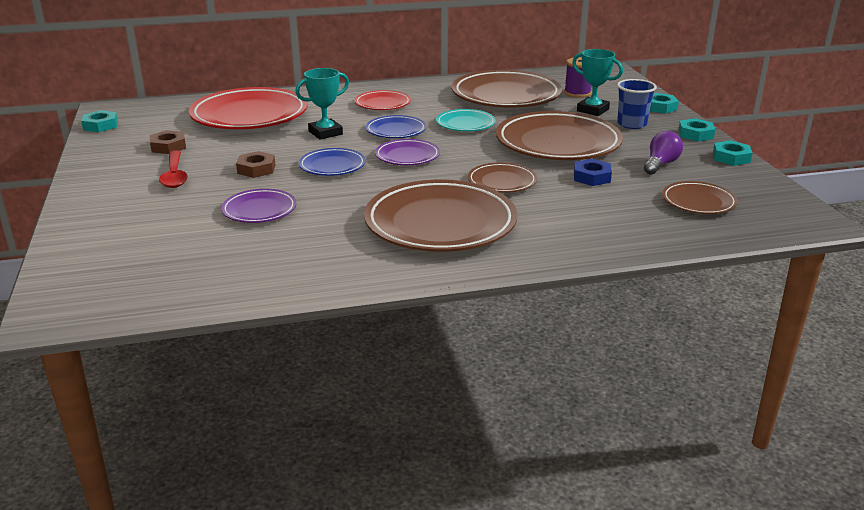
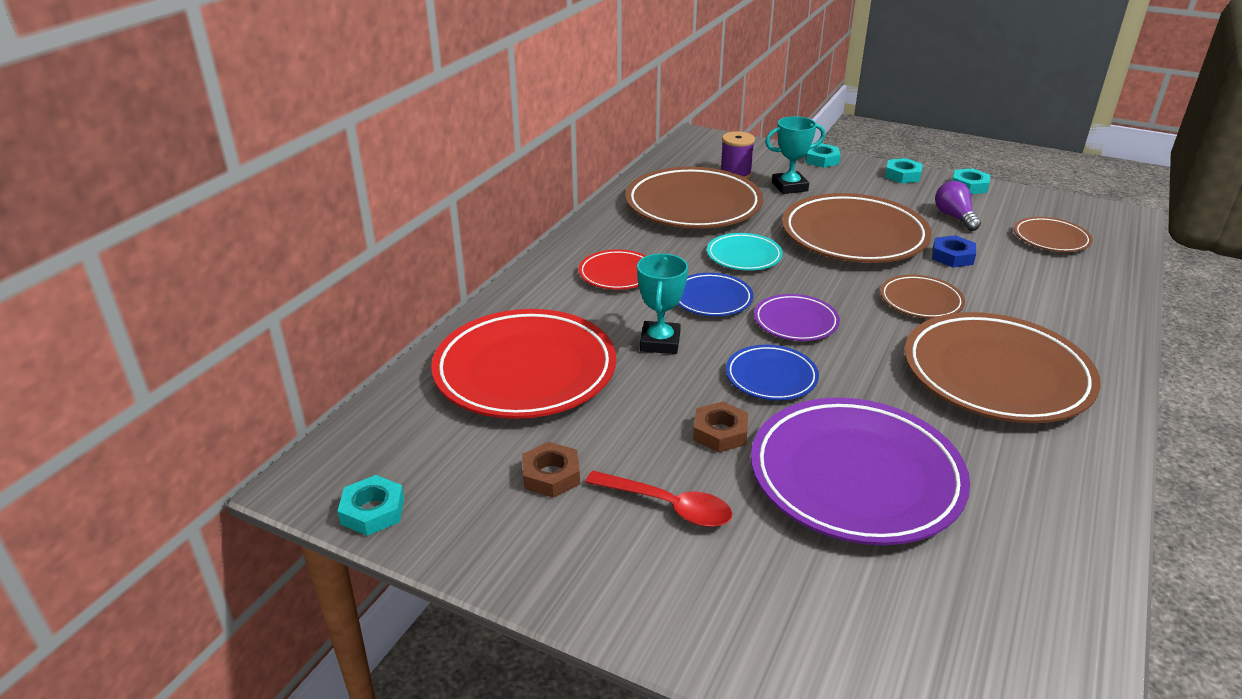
camera: 50 degrees left, 5 degrees up
(259, 210) = (855, 477): purple plate -> purple plate, size x2.00
(632, 124) = (847, 187): blue cup -> none

